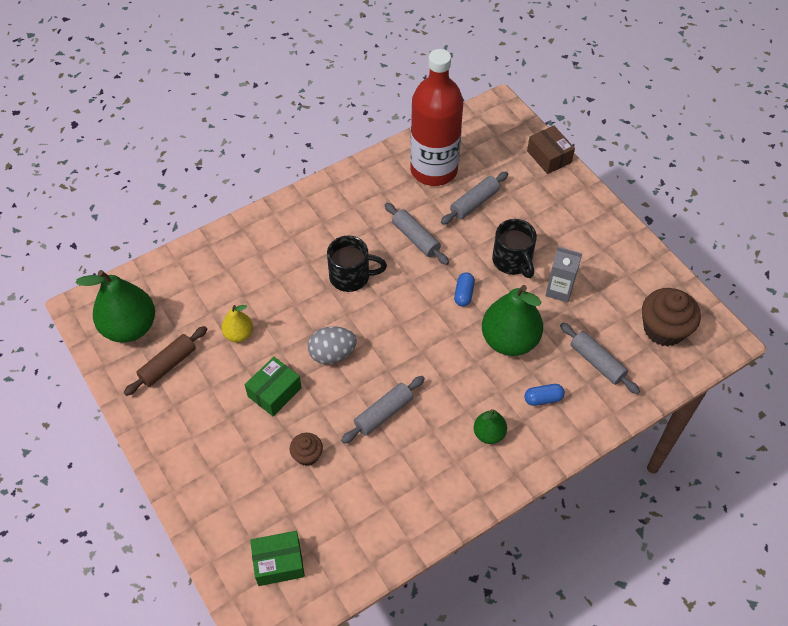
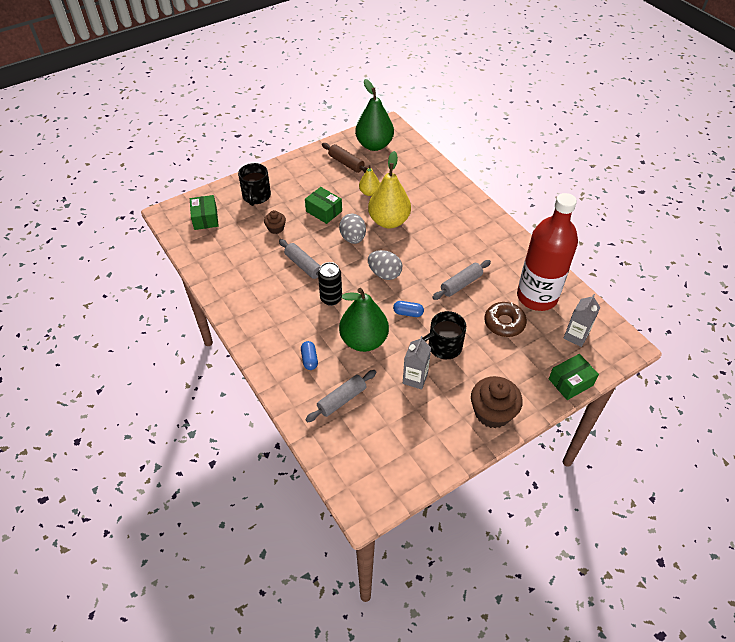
camera: 90 degrees right, 5 degrees down
(300, 311) = (389, 221): none -> yellow pear
(351, 276) = (420, 247): black mug -> black mug (256, 196)
(399, 317) = (384, 274): none -> grey egg
(443, 378) = (331, 298): none -> black can
(474, 203) = (504, 323): grey rolling pin -> brown donut
(488, 144) = (576, 336): none -> grey carton
(489, 434) = (282, 324): green pear -> none
(549, 157) = (570, 382): brown box -> green box
(664, 329) = (375, 456): brown cupcake -> brown cupcake (492, 412)

